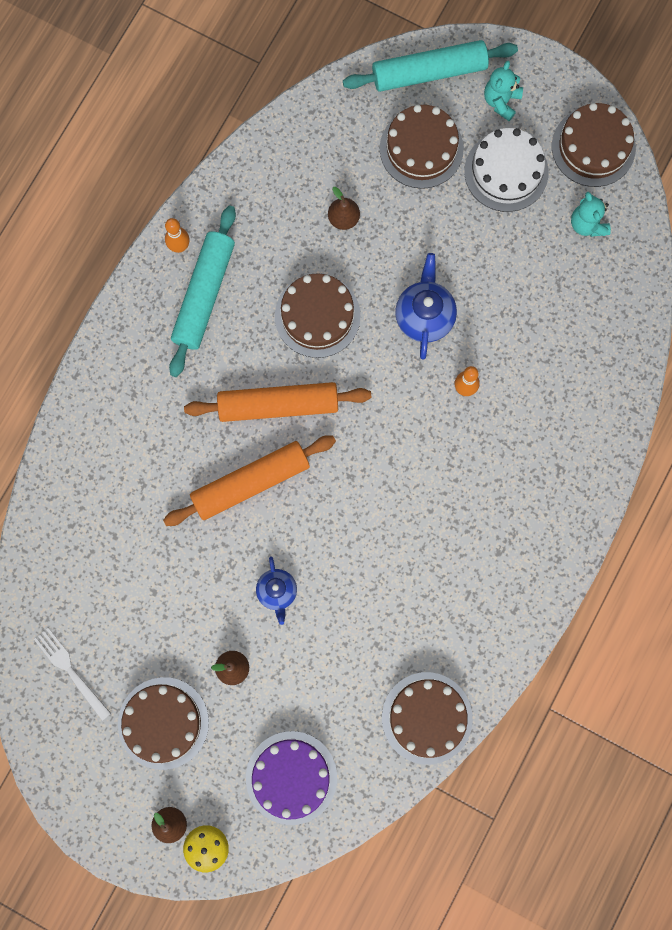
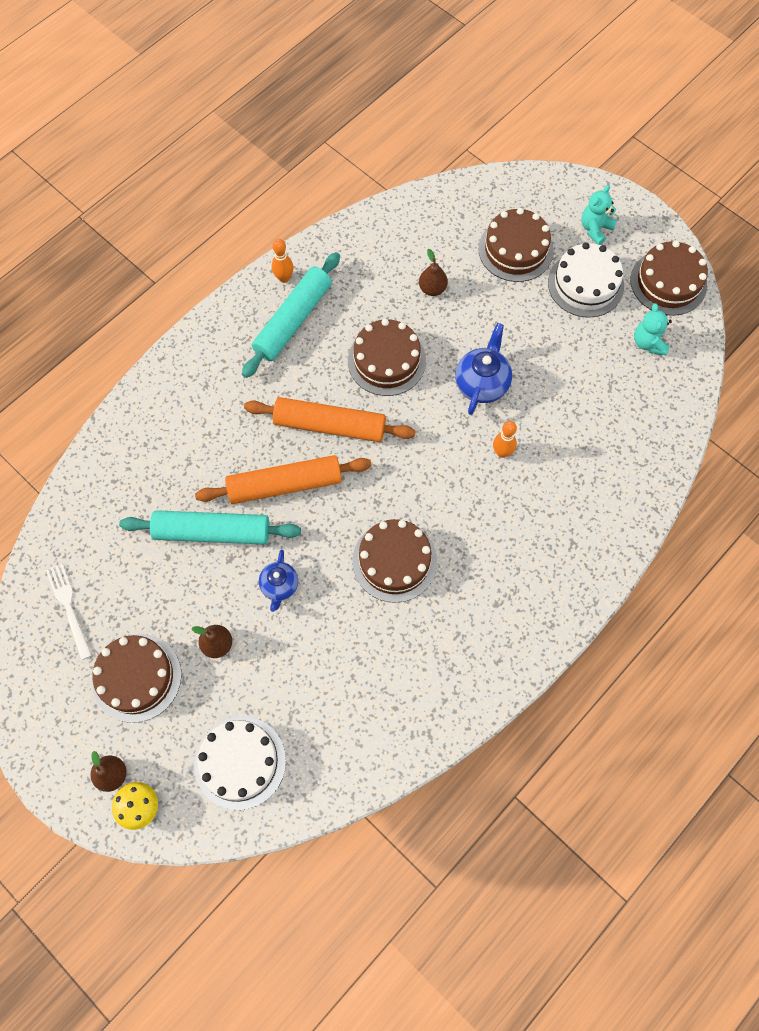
camera: 15 degrees right, 10 degrees down
(291, 777) = (240, 762): purple cake -> white cake
(427, 718) = (386, 740): brown cake -> brown cake (394, 561)
(429, 72) = (538, 193): turquoise rolling pin -> turquoise rolling pin (212, 532)

